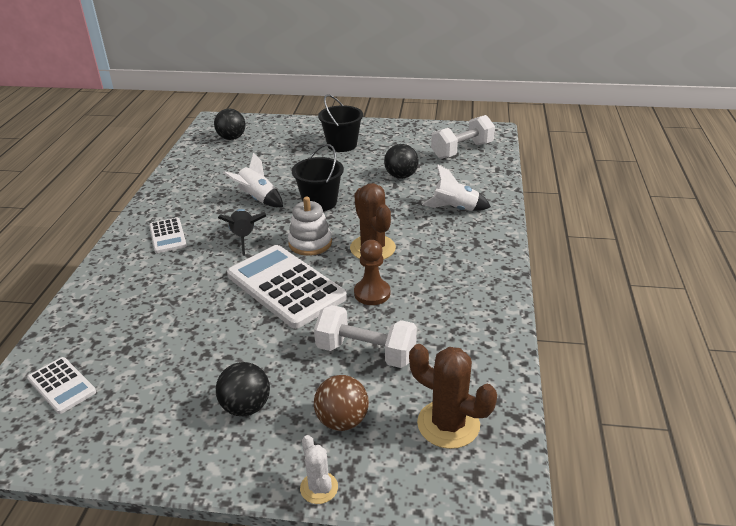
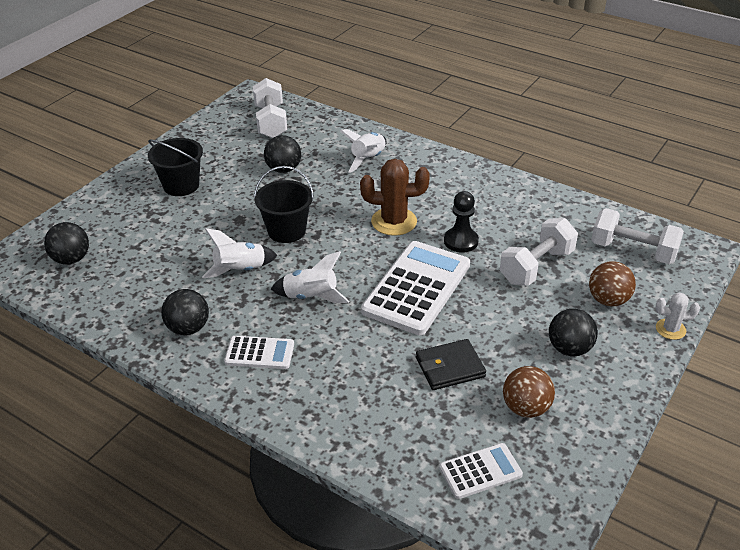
camera: 65 degrees left, 5 degrees up
(148, 395) = (525, 408): none -> brown ball
(182, 200) = (188, 328): none -> black ball
(187, 334) = (450, 367): none -> black wallet
(244, 238) = (311, 297): black rocket -> white rocket
(286, 286) = (417, 288): white calculator -> white calculator turned 135 degrees clockwise
(310, 243) = (356, 256): white stacking toy -> none
(372, 293) = (461, 241): brown pawn -> black pawn
(448, 424) = (633, 251): brown cactus -> white dumbbell

